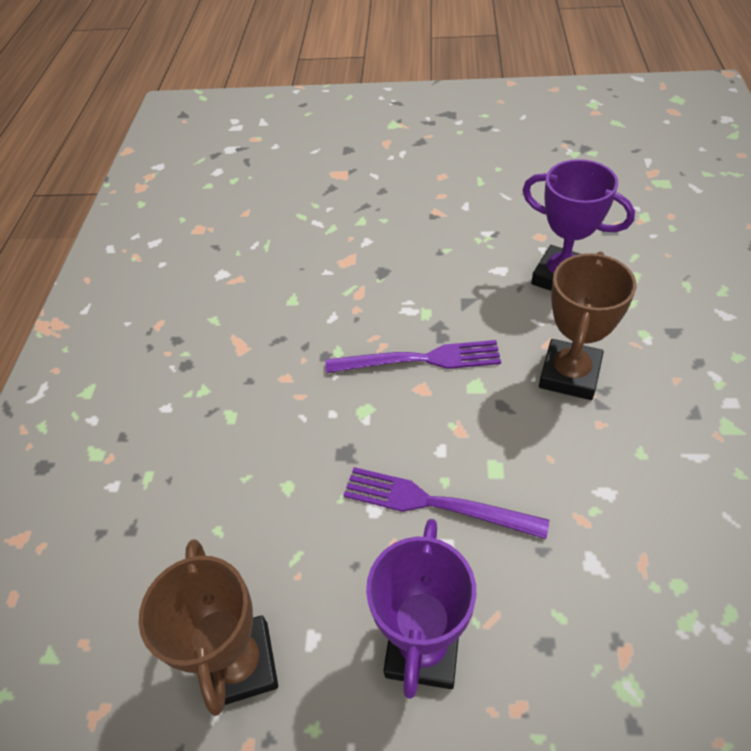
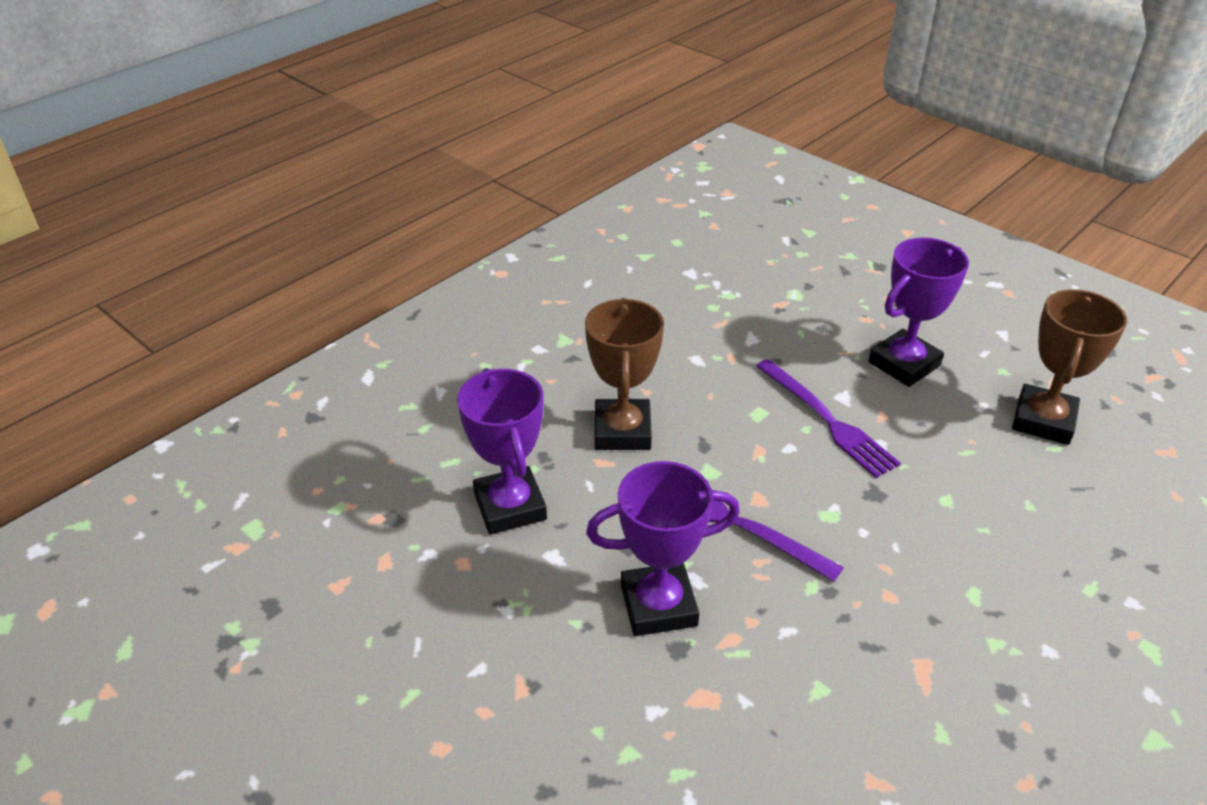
camera: 145 degrees left, 10 degrees down
(414, 283) = (658, 605): none -> purple trophy
(569, 374) = (622, 431): brown trophy -> brown trophy turned 60 degrees counterclockwise

